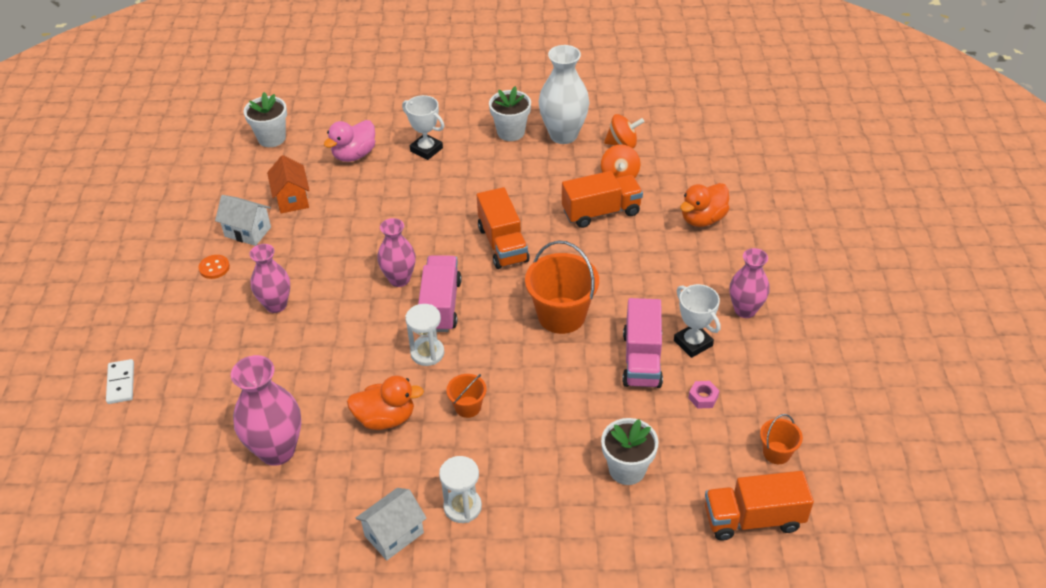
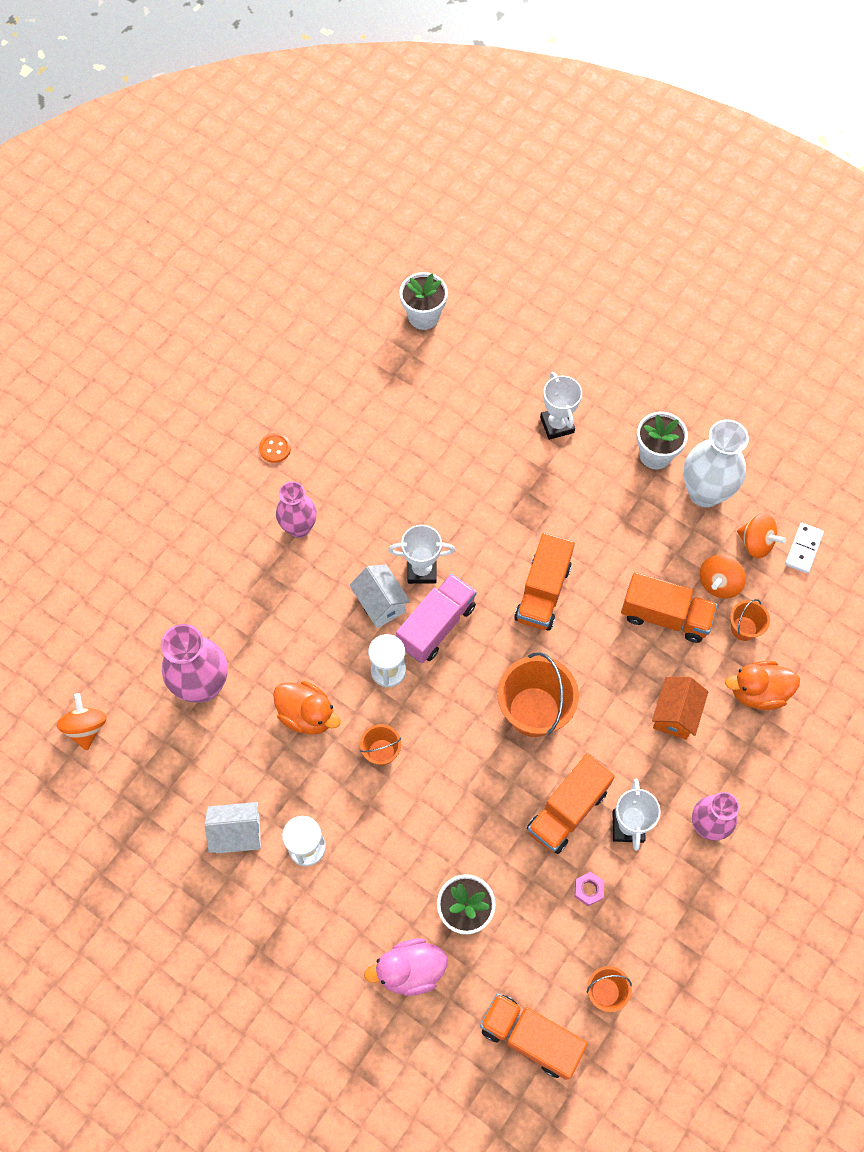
camera: 35 degrees right, 20 degrees up
(121, 383) = (127, 528): white domino -> white domino (803, 549)
(190, 543) = (86, 727): none -> orange spinning top
(248, 232) = (329, 424): white house -> white house (381, 603)
(292, 199) = (392, 408): orange house -> orange house (675, 714)
(354, 155) = (485, 388): pink duck -> pink duck (410, 970)
(399, 279) = (422, 570): pink vase -> white trophy
(642, 359) = (567, 810): pink truck -> orange truck
(659, 191) = (743, 628): none -> orange bucket

